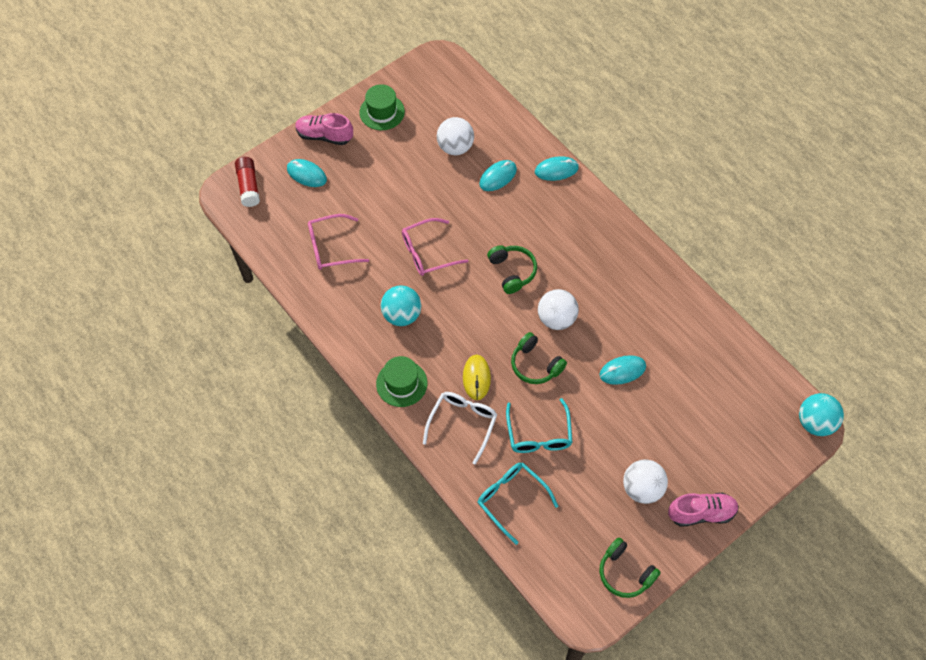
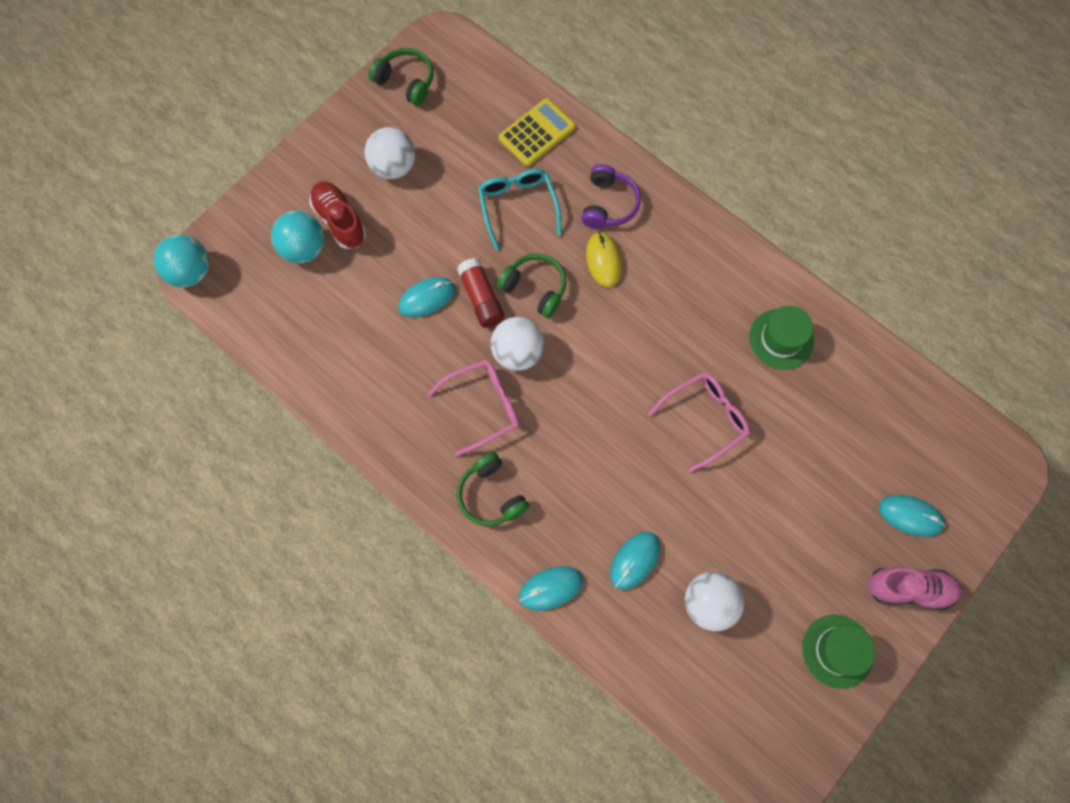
camera: 170 degrees right, 10 degrees up
(248, 186) = (983, 481): red glue stick -> red glue stick (481, 298)
(331, 247) = (835, 405): pink glasses -> pink glasses (483, 407)
(401, 383) = (691, 239): green hat -> green hat (781, 339)
(402, 315) = (715, 325): turquoise ball -> turquoise ball (304, 248)
(462, 424) = (608, 204): white glasses -> purple headphones
(511, 499) = (537, 133): turquoise glasses -> yellow calculator
(512, 271) = (586, 410): green headphones -> green headphones (491, 495)
(691, 446) = (340, 221): none -> red shoe
(701, 513) = (326, 151): pink shoe -> none

